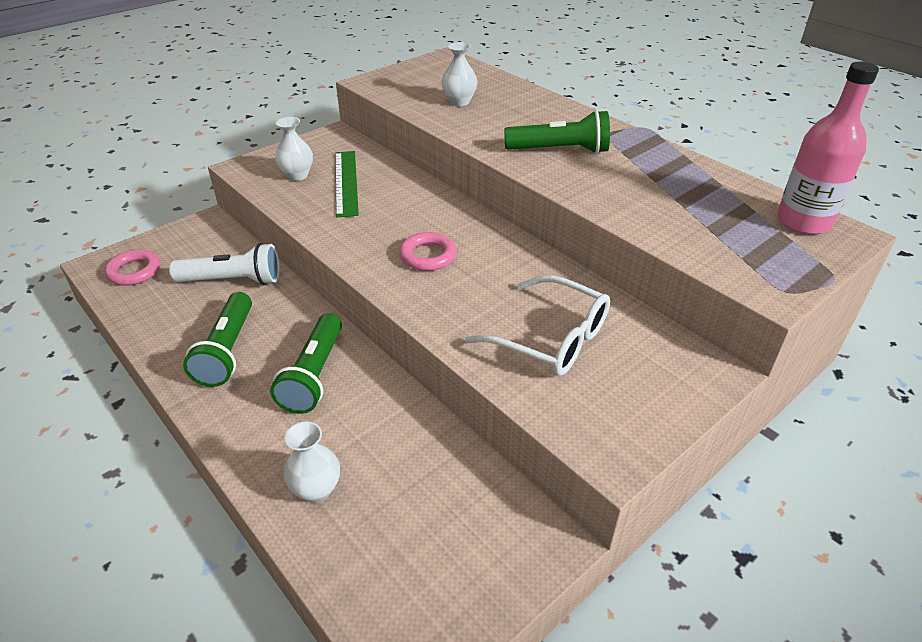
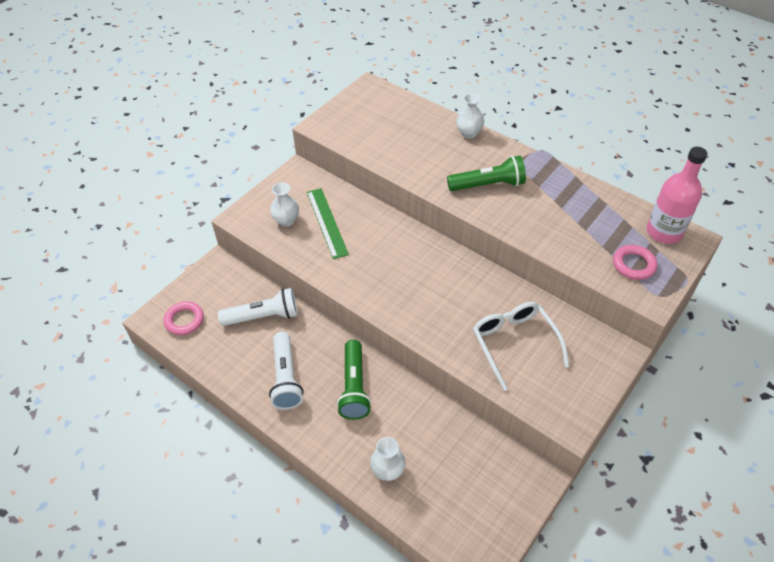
camera: 10 degrees left, 10 degrees up
(227, 351) = (286, 378): green flashlight -> white flashlight
(428, 256) = (411, 285): pink ring -> pink ring (633, 265)
(459, 102) = (398, 140): white vase -> white vase (469, 133)
(551, 338) = (514, 343): white glasses -> white glasses turned 135 degrees counterclockwise

